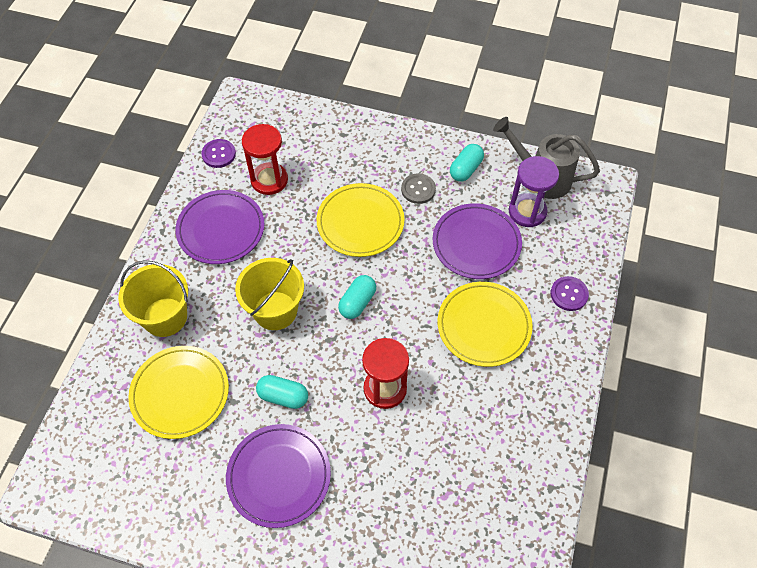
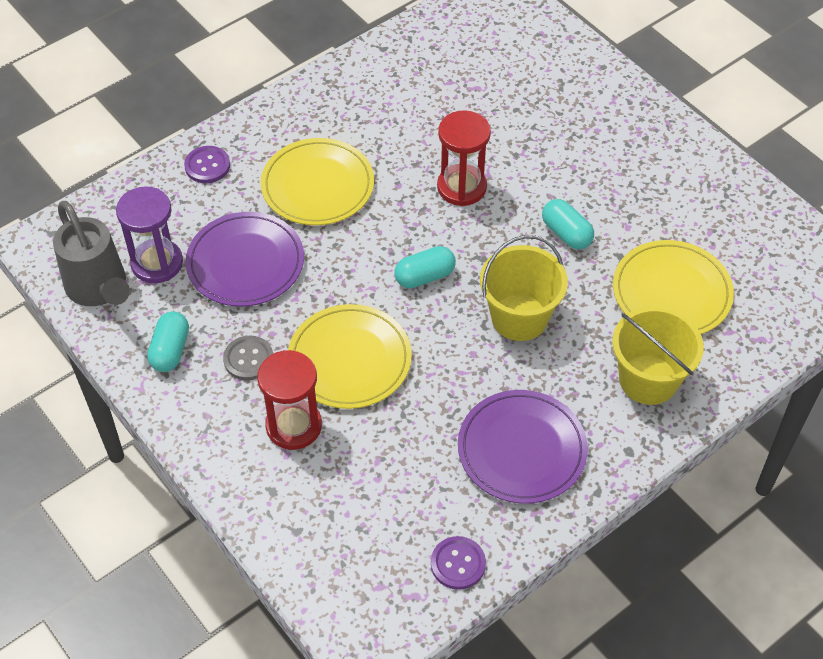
camera: 145 degrees left, 5 degrees down
(269, 180) = (417, 481): red hourglass -> red hourglass (294, 426)
(279, 476) = (613, 174): purple plate -> none
(465, 169) = (170, 350): turquoise capsule -> turquoise capsule turned 60 degrees counterclockwise

